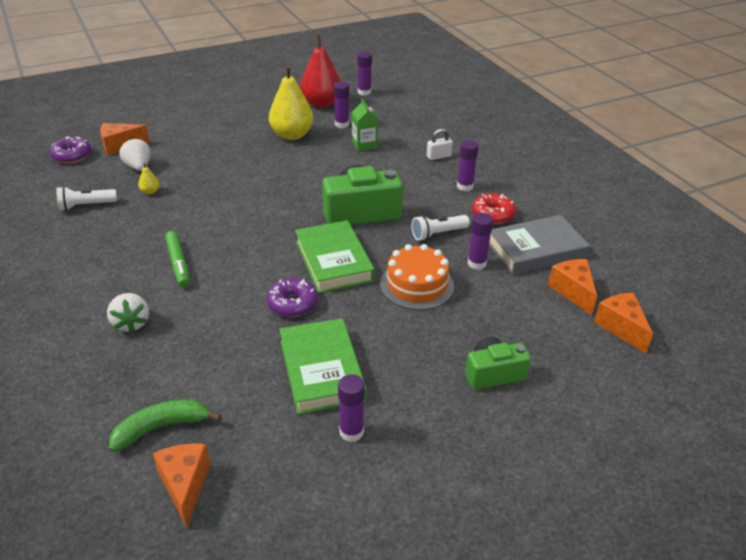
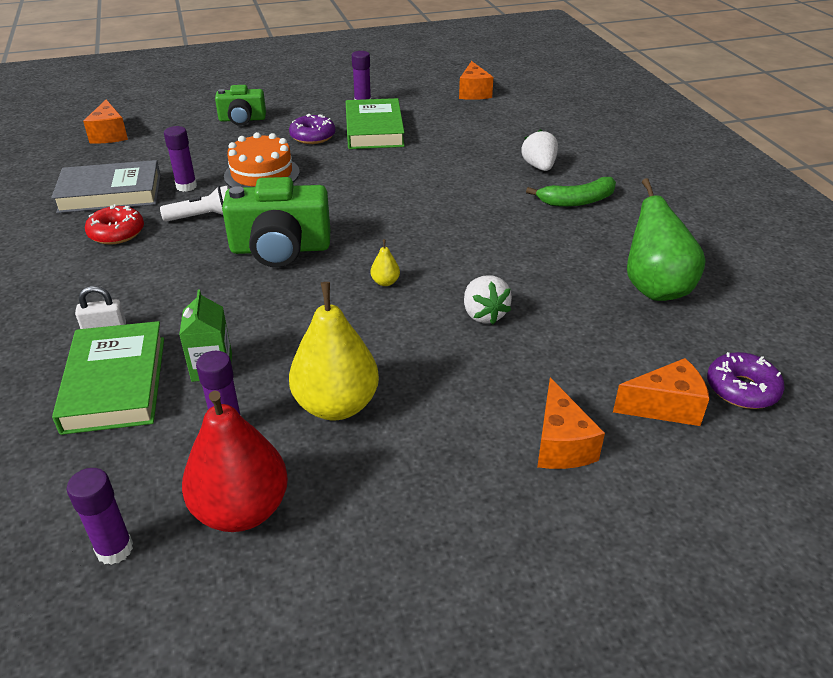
camera: 170 degrees left, 0 degrees up
(86, 206) = (655, 288): white flashlight -> green pear
(138, 167) = (608, 352): white strawberry -> white strawberry (484, 314)
(150, 192) = (571, 303): yellow pear -> yellow pear (385, 282)
(161, 428) = (494, 113): green banana -> green banana (577, 201)
(178, 264) = (507, 210): green marker -> none
(292, 304) = (388, 169): purple donut -> purple donut (312, 136)
(333, 261) = (336, 199): green book -> green book (115, 383)
(465, 186) = (114, 273): purple glue stick -> none
(573, 291) = (118, 159): orange cheese -> orange cheese (560, 444)

